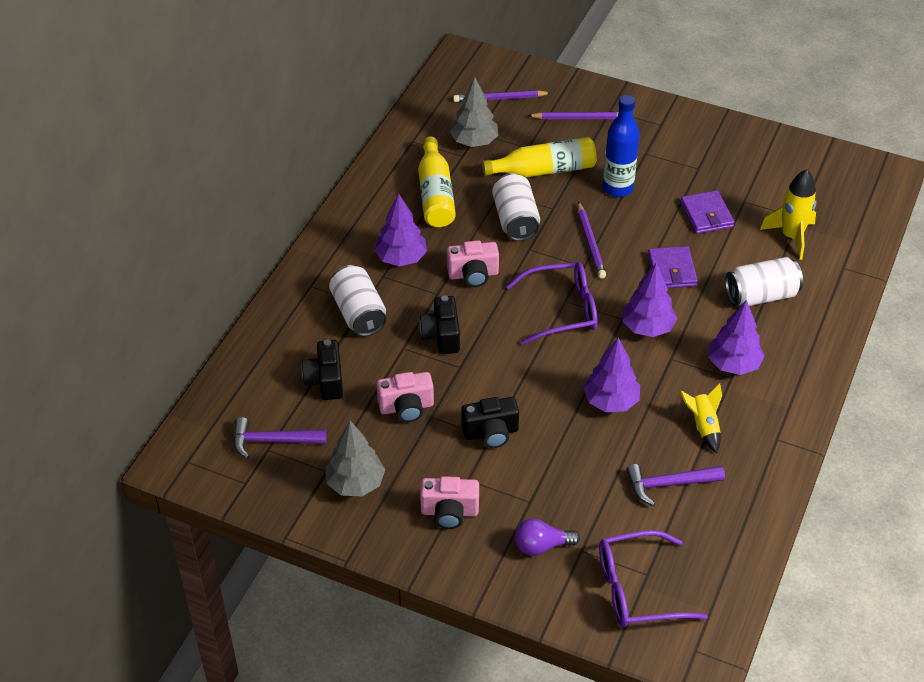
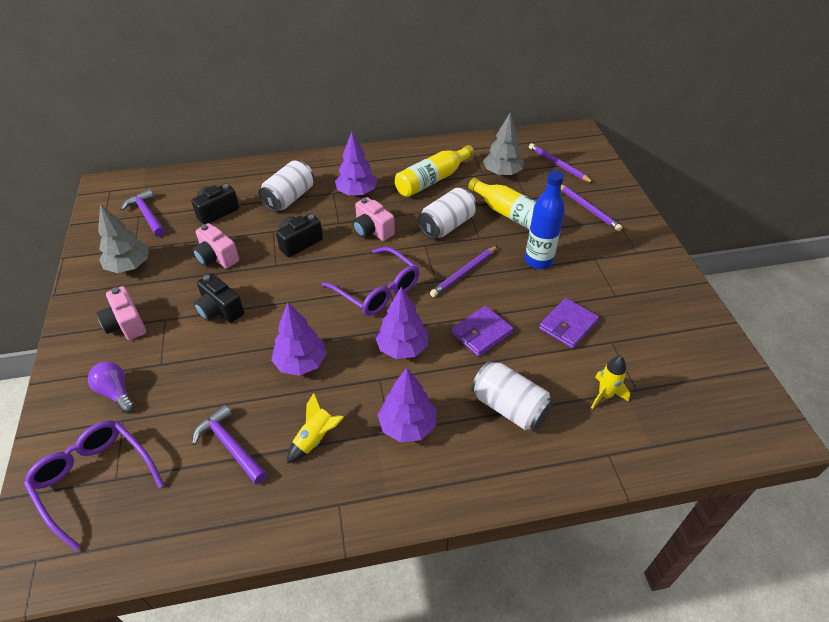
camera: 55 degrees right, 0 degrees up
(791, 237) = (605, 395): yellow rocket -> yellow rocket, size x0.66

